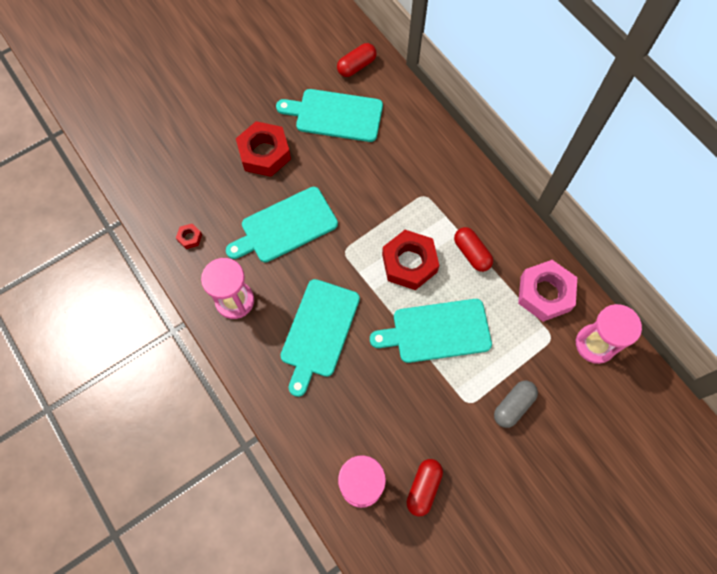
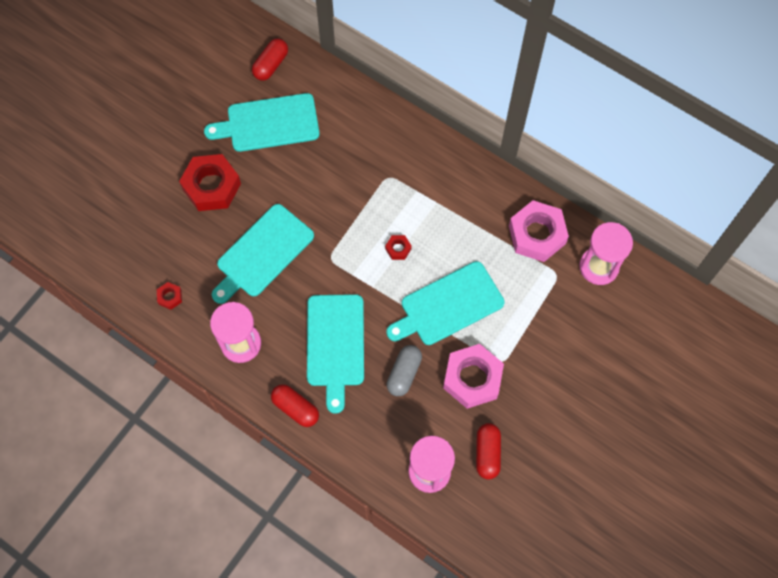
camera: 20 degrees left, 0 degrees up
(409, 263) = (398, 249): red nut -> red nut, size x0.44
(435, 409) = (472, 378): none -> pink nut
(471, 253) = (454, 219): red capsule -> red capsule (295, 408)
(513, 406) = (543, 350): grey capsule -> grey capsule (404, 373)

